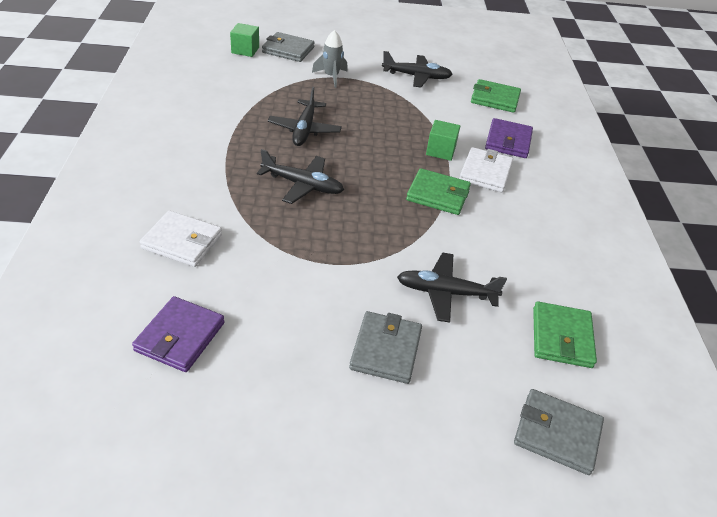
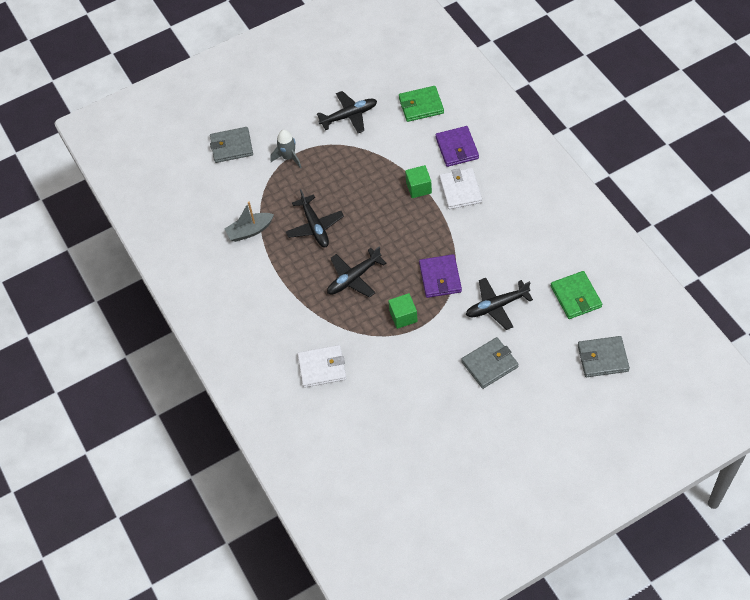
camera: 20 degrees left, 15 degrees up
(180, 337) = (378, 426): purple wallet -> purple wallet (440, 278)
(239, 104) = (250, 231): none -> grey boat
(245, 50) = (200, 168): green cube -> green cube (403, 316)
(302, 185) = (354, 278): black plane -> black plane turned 150 degrees clockwise
(386, 350) = (489, 364): grey wallet -> grey wallet turned 75 degrees clockwise
(438, 195) = (443, 231): green wallet -> none

